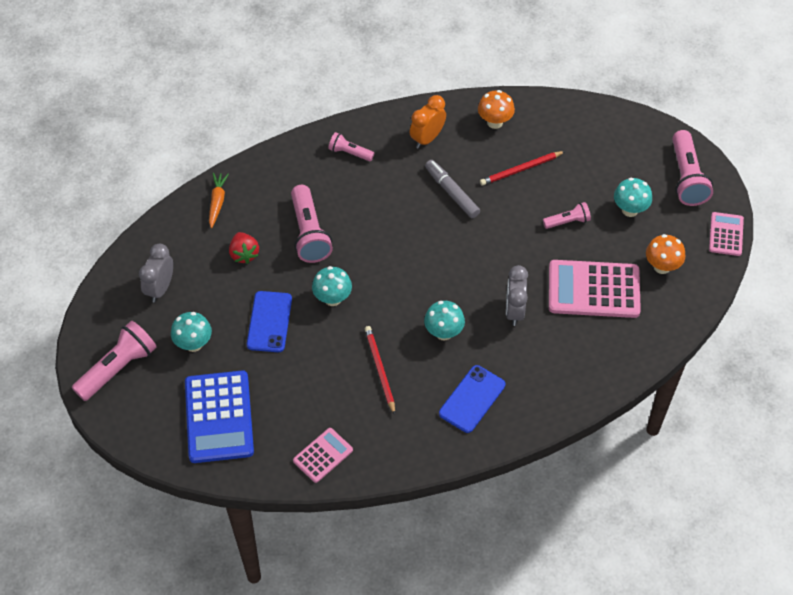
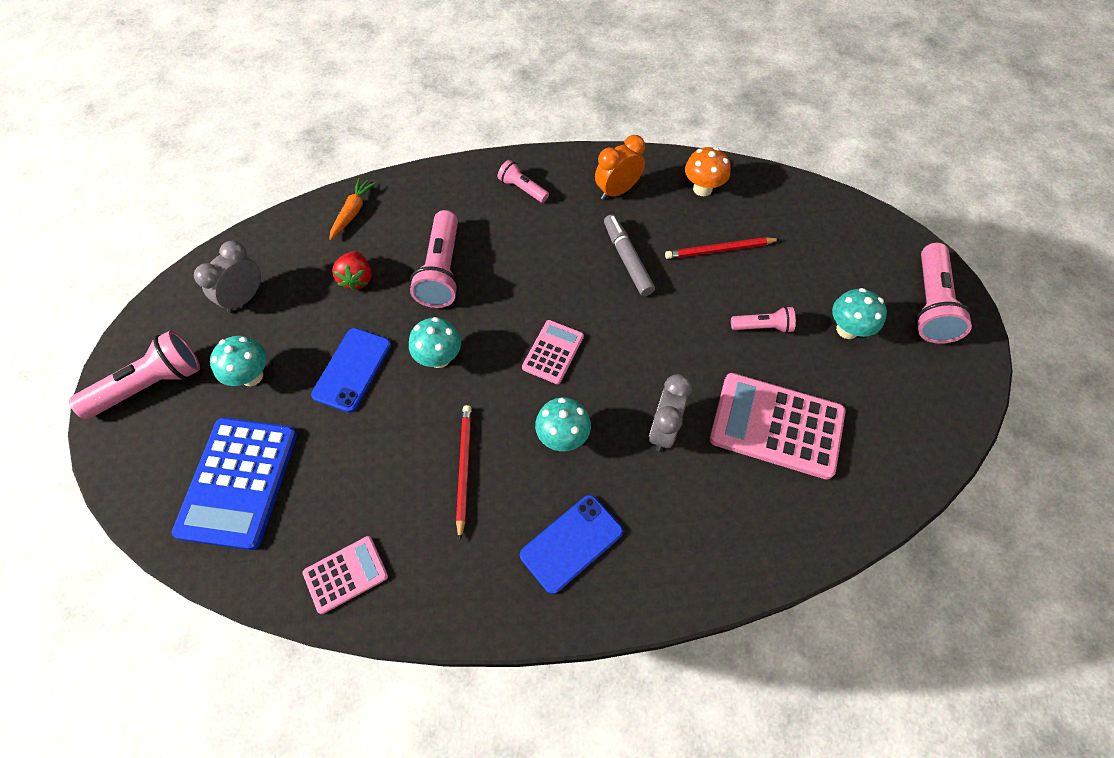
camera: 15 degrees right, 5 degrees up
(662, 266) = (876, 415): orange mushroom -> none
(726, 234) = (972, 391): pink calculator -> pink calculator (553, 352)

